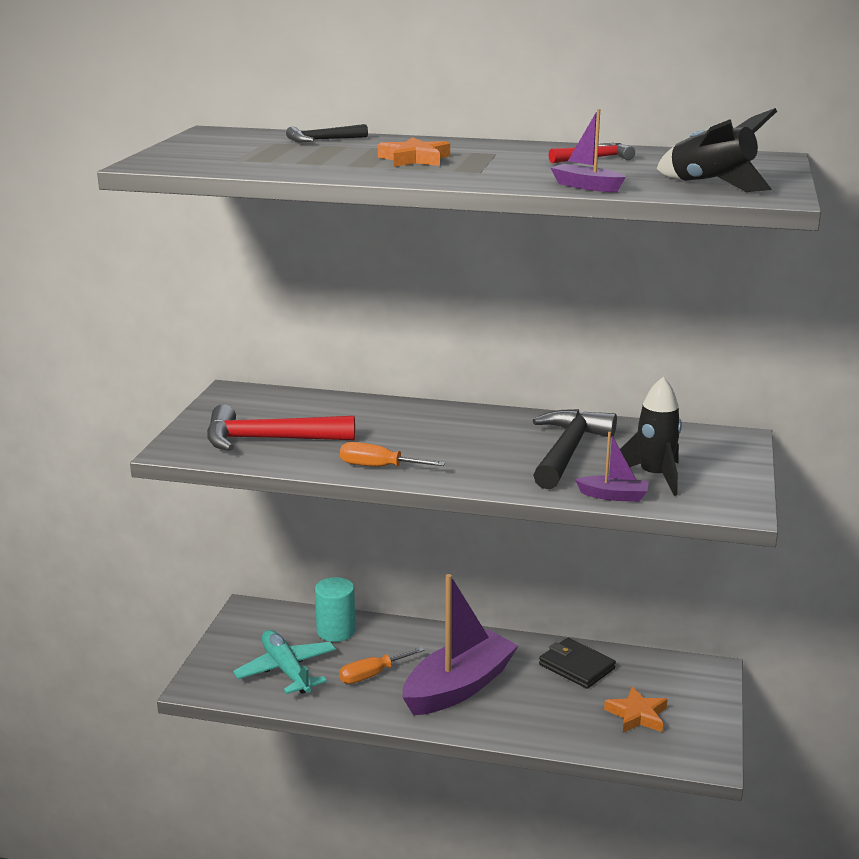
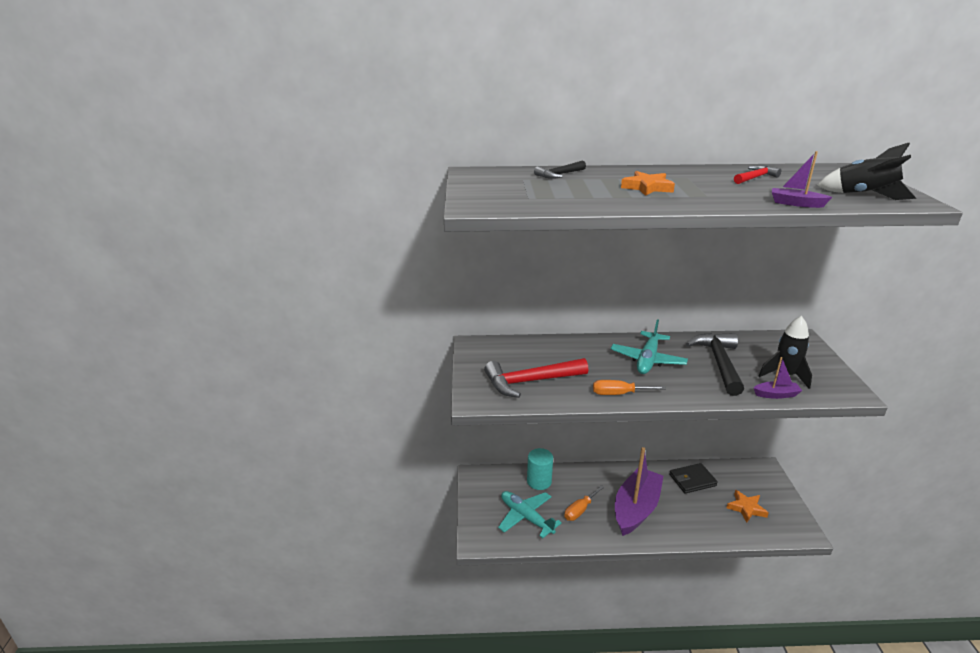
camera: 15 degrees left, 5 degrees up
(463, 436) = (648, 360): none -> turquoise plane
(576, 666) = (692, 480): black wallet -> black wallet turned 45 degrees counterclockwise

